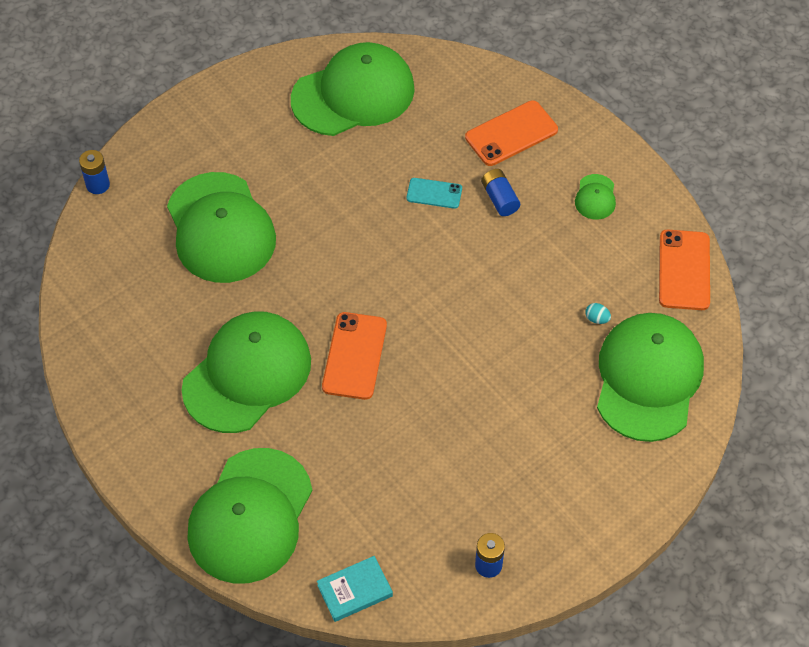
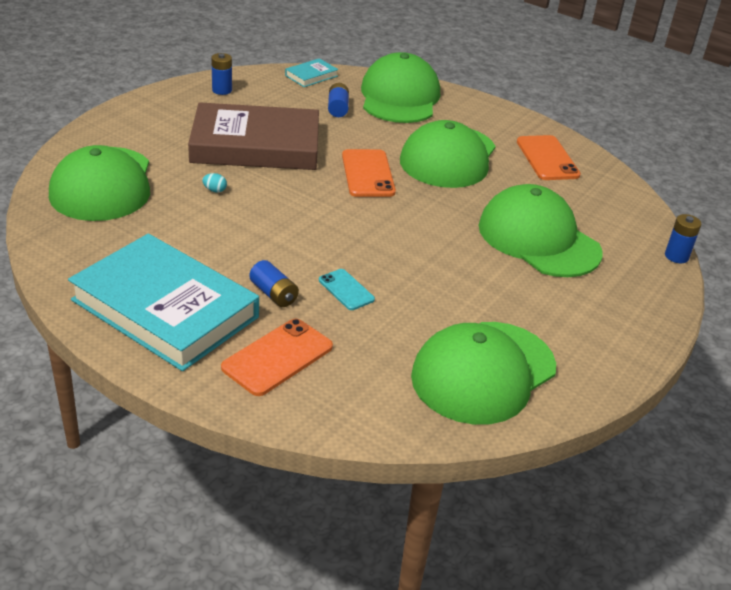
camera: 160 degrees right, 20 degrees down
(344, 498) = (337, 108): none -> blue battery
(434, 193) = (346, 290): turquoise phone -> turquoise phone turned 60 degrees clockwise
(469, 429) = (255, 145): none -> brown book
(595, 197) = (165, 308): green cap -> turquoise book
(597, 319) = (154, 216): turquoise egg -> turquoise egg (215, 190)
(684, 270) = (63, 259): orange phone -> orange phone (547, 158)

